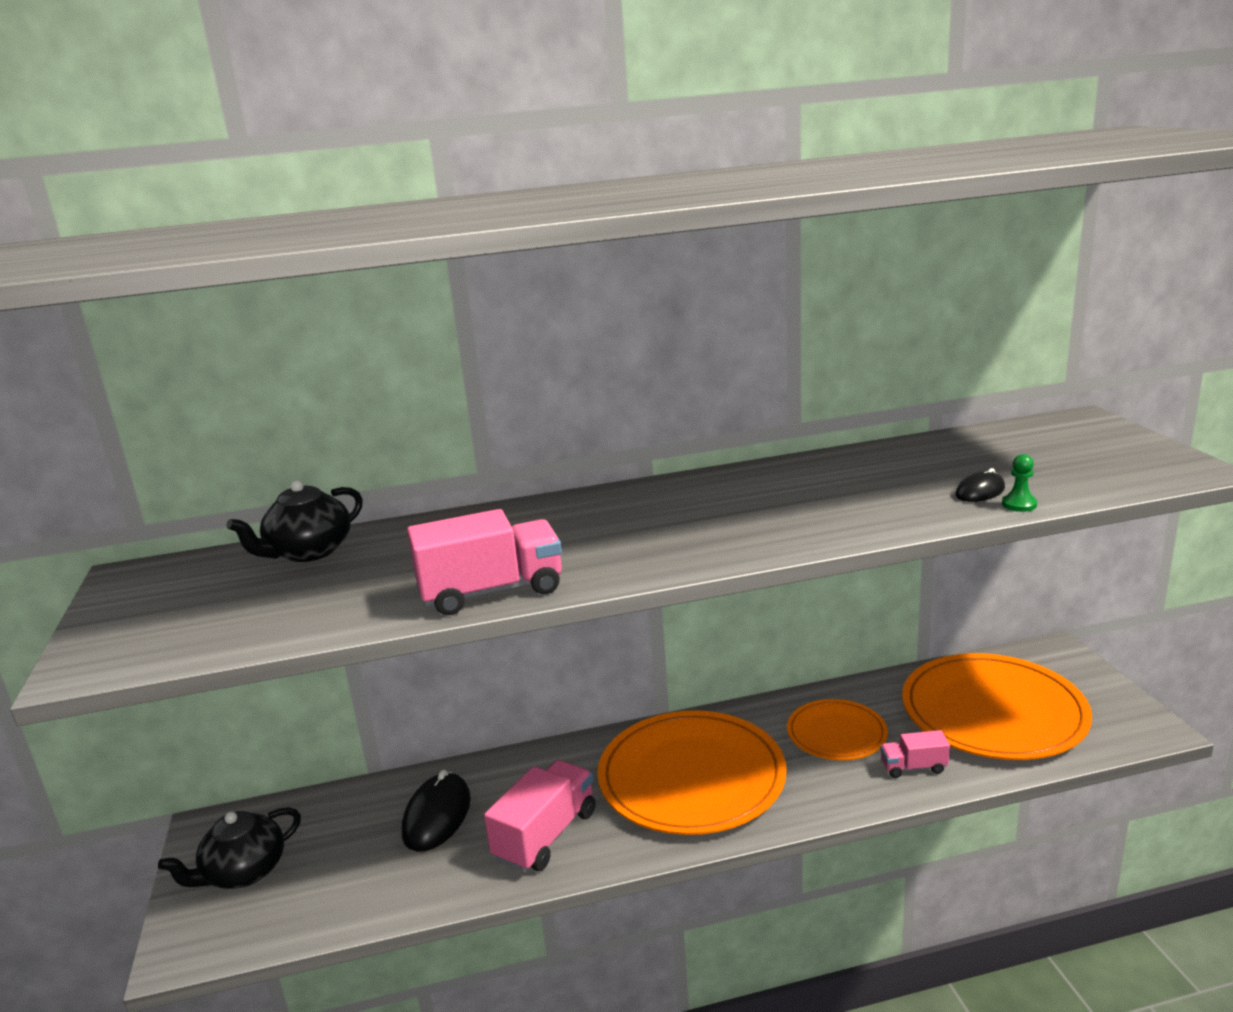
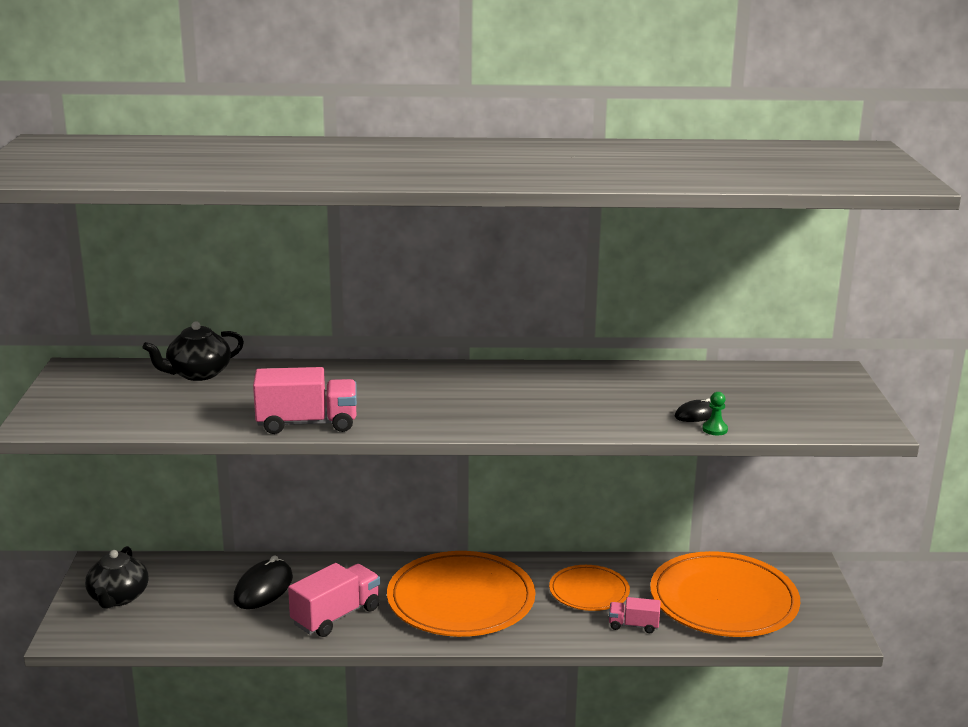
camera: 10 degrees right, 0 degrees up
(244, 872) = (118, 597): black teapot -> black teapot turned 60 degrees counterclockwise

